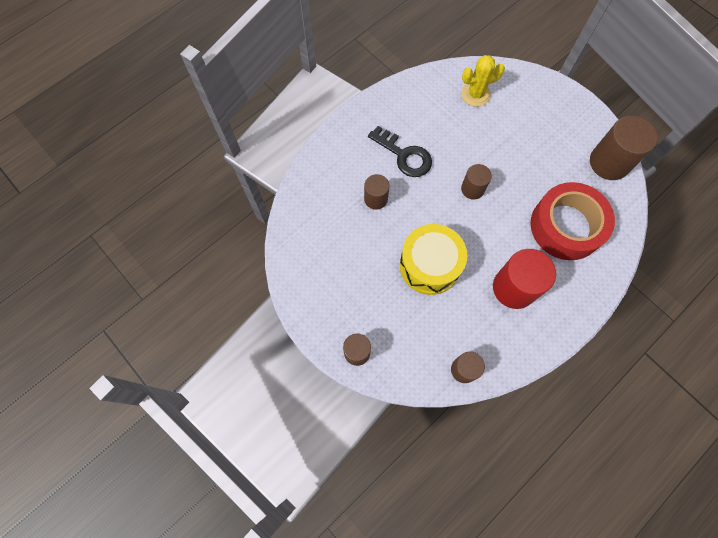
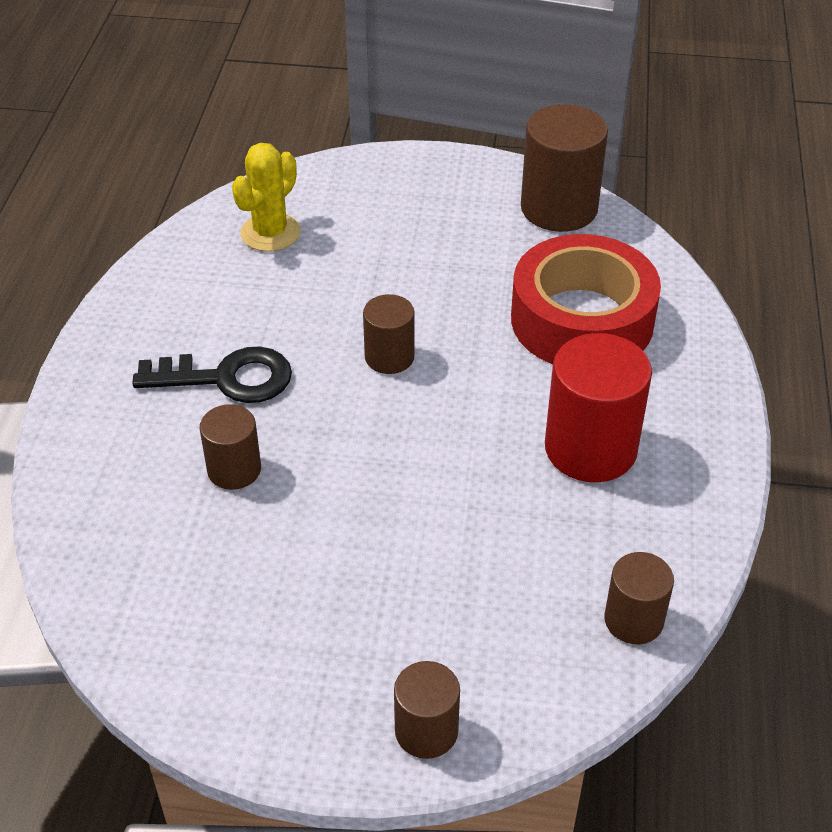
camera: 40 degrees left, 25 degrees down
(429, 265) = (424, 506): yellow drum -> none

